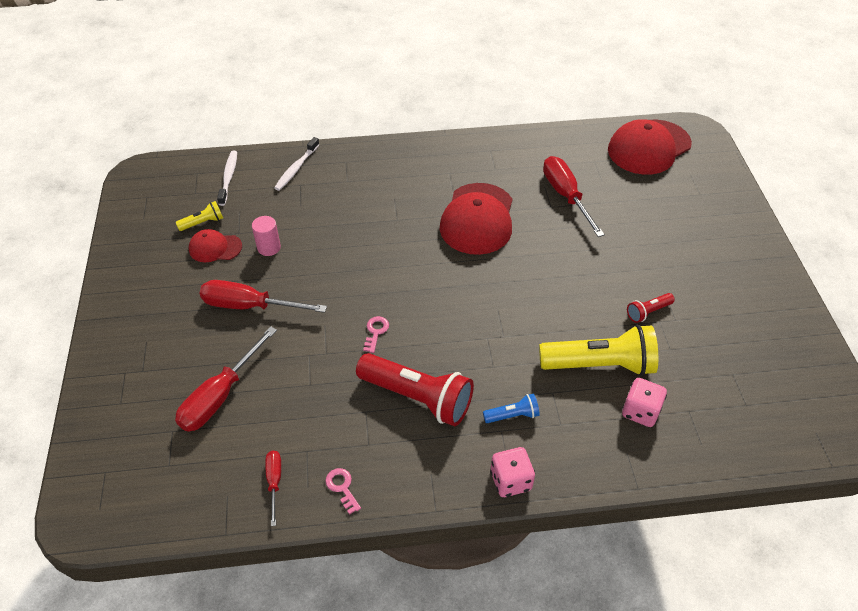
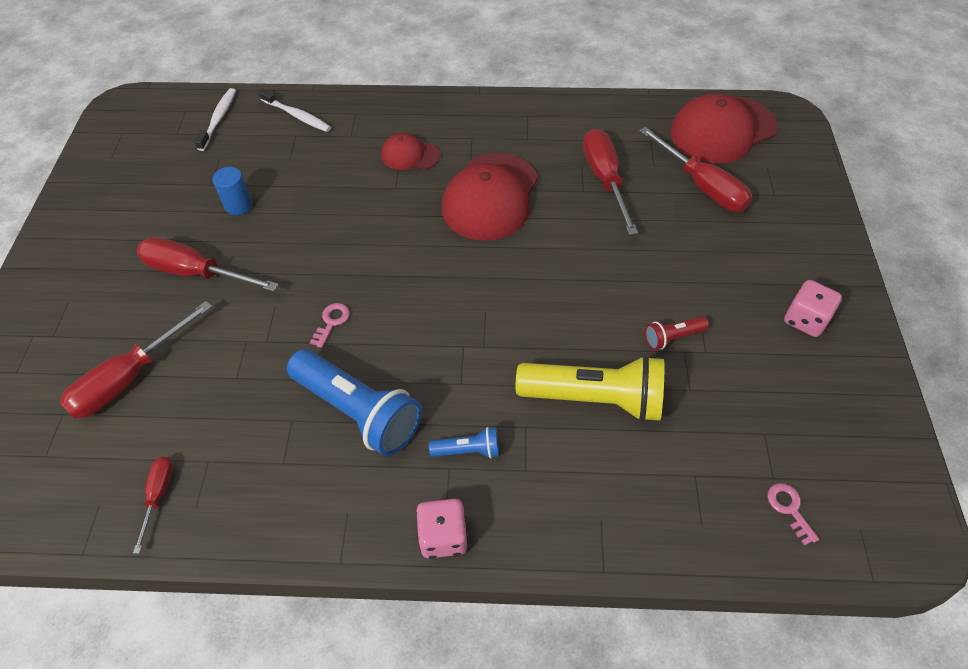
camera: 10 degrees right, 5 degrees up
(203, 223) = (174, 168): yellow flashlight -> none
(215, 248) = (178, 199): red cap -> red cap (410, 155)
(269, 247) = (238, 205): pink cylinder -> blue cylinder
(296, 168) = (297, 116): white toothbrush -> white toothbrush turned 90 degrees counterclockwise
(342, 487) = (235, 514): pink key -> pink key (789, 509)
(417, 397) = (358, 411): red flashlight -> blue flashlight
(640, 411) = (631, 467): pink dice -> pink dice (805, 320)
(643, 193) = (702, 186): none -> red screwdriver

